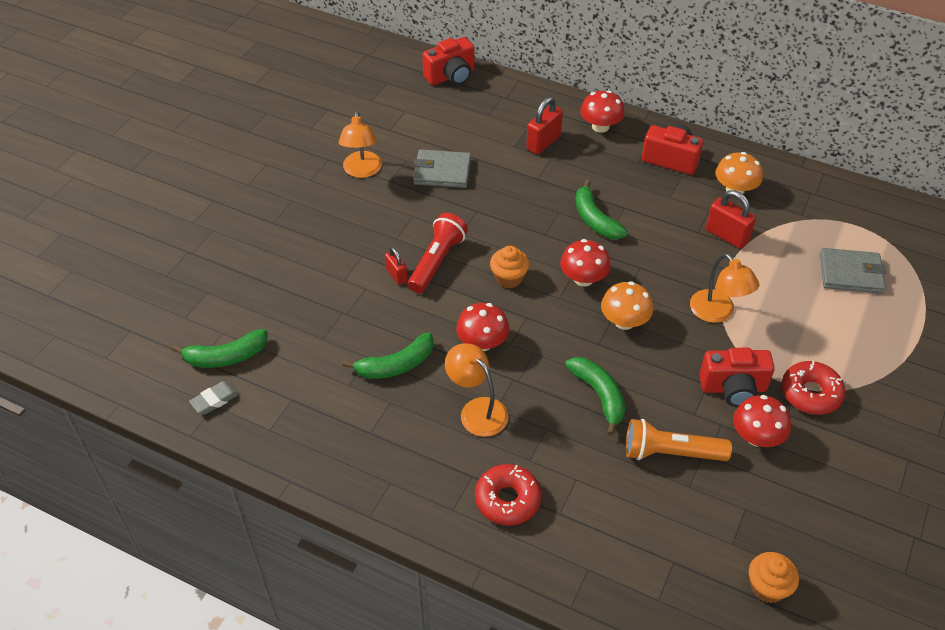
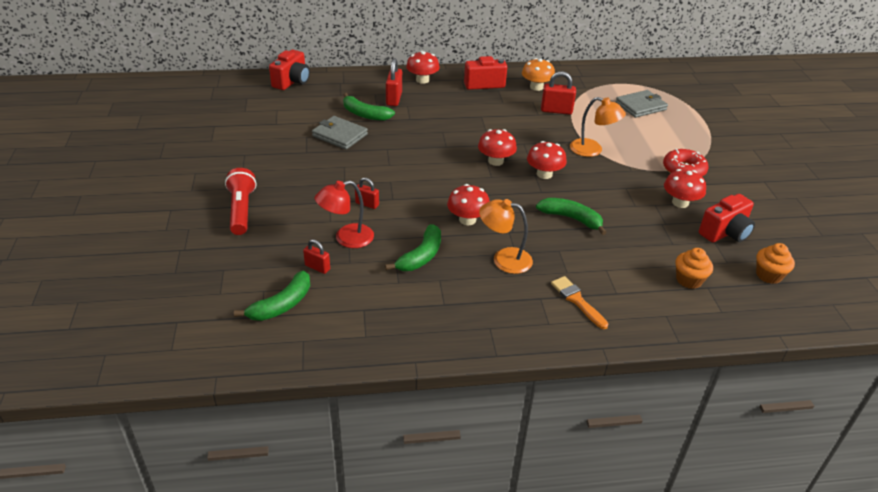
camera: 35 degrees left, 10 degrees down
(215, 400) = (300, 337): grey eraser -> none
(289, 330) = (317, 267): none -> red padlock
(342, 309) = (346, 238): none -> red lamp
(362, 171) = (278, 153): orange lamp -> none
(437, 261) = (388, 186): red flashlight -> red flashlight (241, 210)
(442, 172) = (340, 135): grey wallet -> grey wallet turned 60 degrees clockwise
(507, 500) = (577, 301): red donut -> orange brush
(509, 278) = (447, 178): orange cupcake -> orange cupcake (689, 280)
(595, 219) = (470, 128): green banana -> green banana (365, 114)
(624, 321) = (544, 174): orange mushroom -> red mushroom
(670, 453) = (644, 231): orange flashlight -> none
(733, 388) = (642, 184): red camera -> red camera (725, 233)

